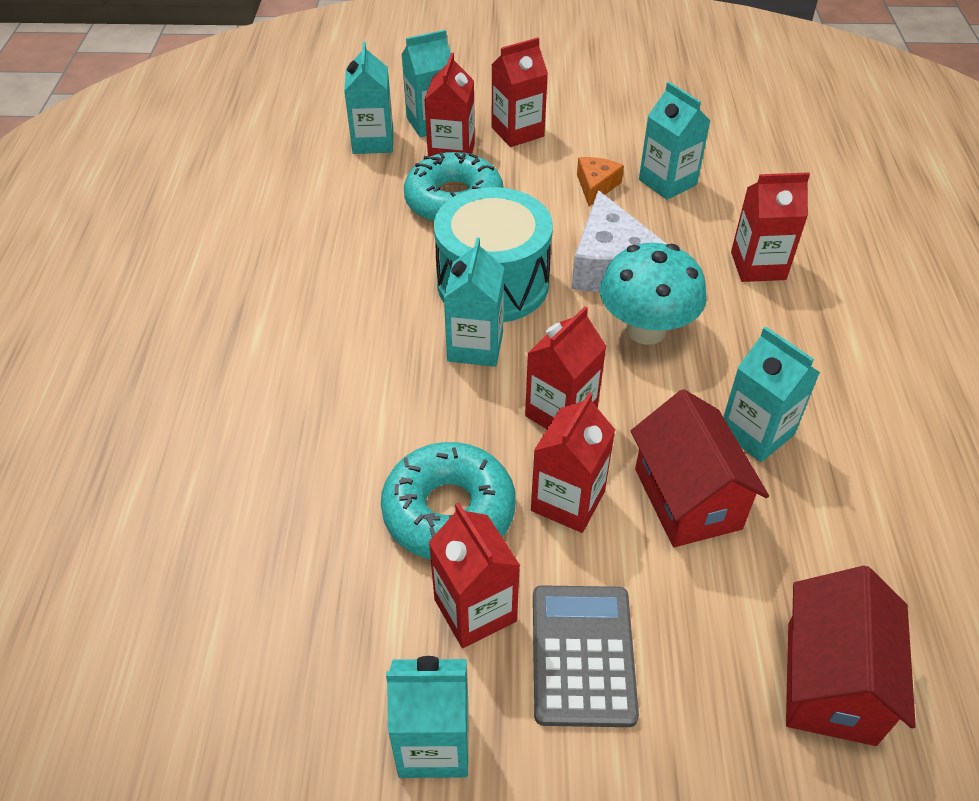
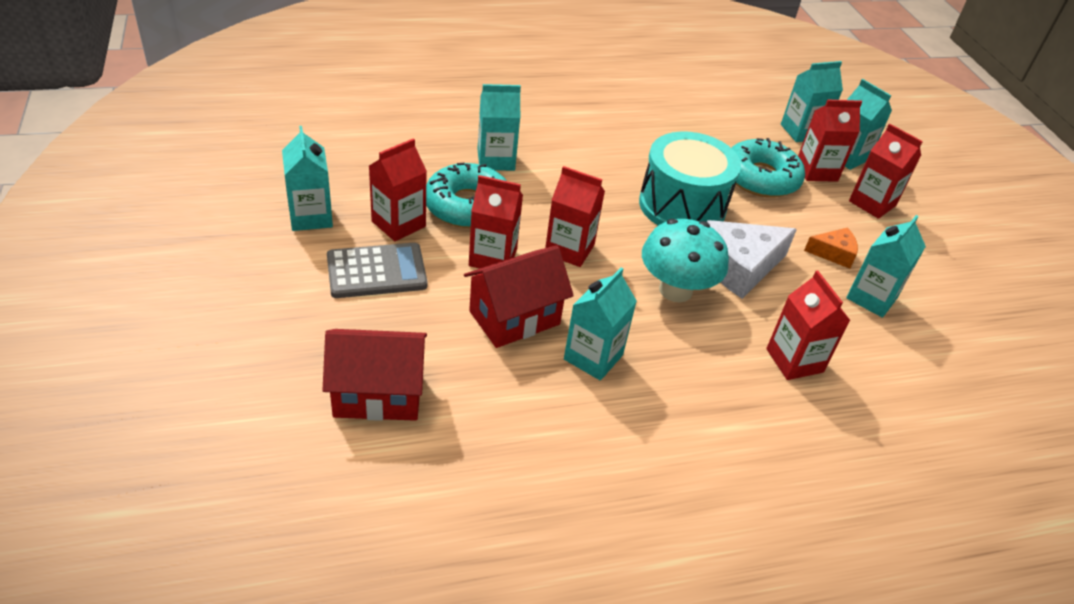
camera: 70 degrees right, 5 degrees down
(475, 346) = (614, 203): turquoise carton -> turquoise carton (496, 160)

